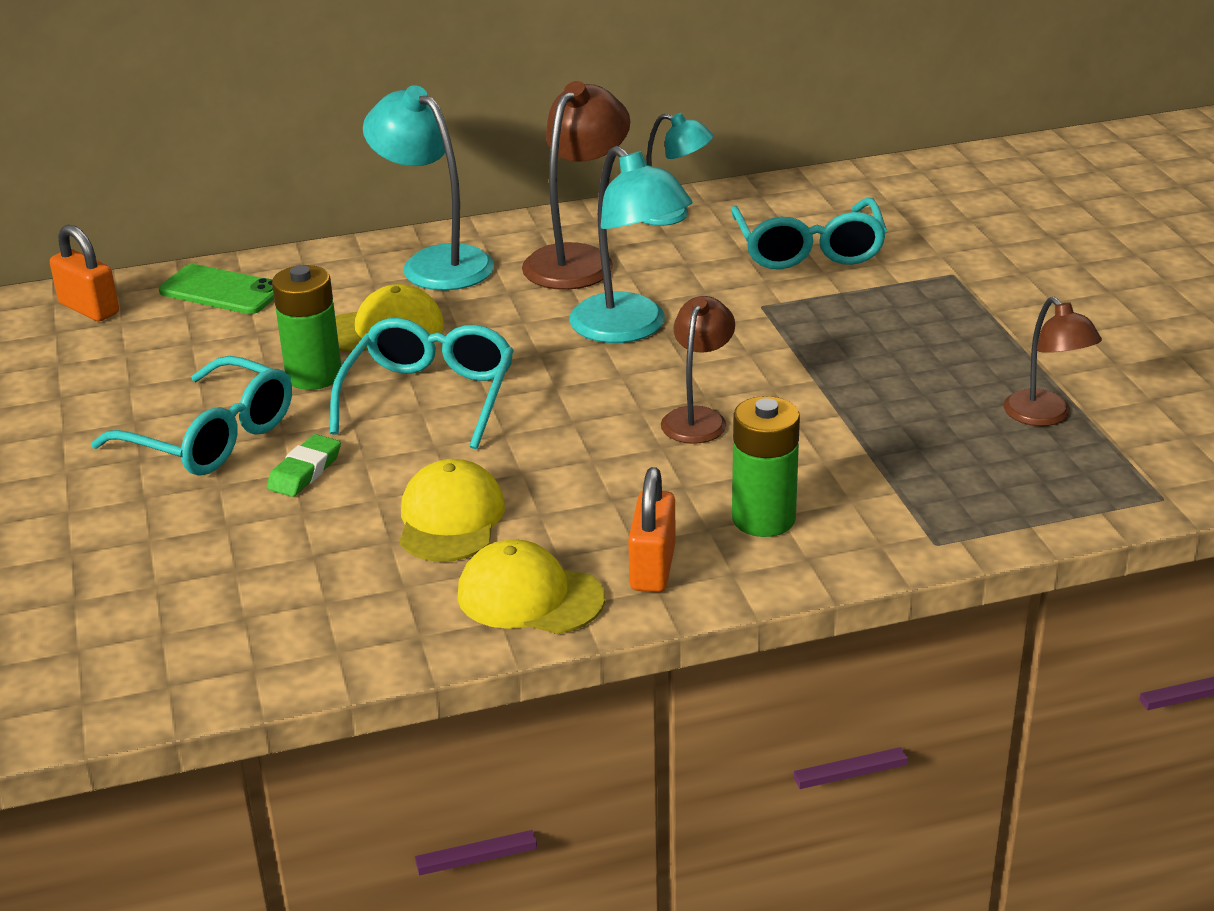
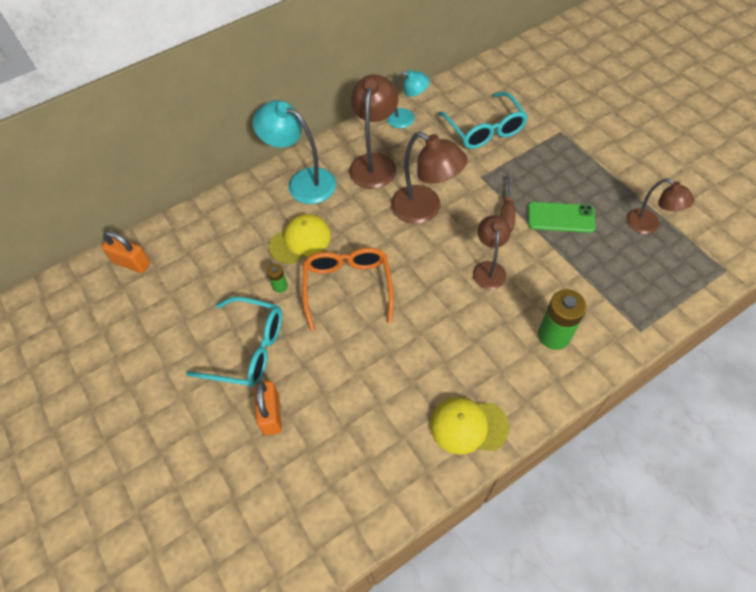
camera: 15 degrees left, 25 degrees up
(221, 291) = (199, 231): green phone -> green phone (560, 217)
(305, 471) = (310, 362): green eraser -> none
(314, 376) = (280, 286): green battery -> green battery, size x0.50
(429, 396) = (348, 287): turquoise glasses -> orange glasses
(450, 519) = (402, 378): yellow cap -> none
(629, 329) = (425, 210): turquoise lamp -> brown lamp
(652, 568) = (518, 387): orange padlock -> orange padlock (271, 414)
(778, 358) = (507, 214): none -> brown screwdriver

